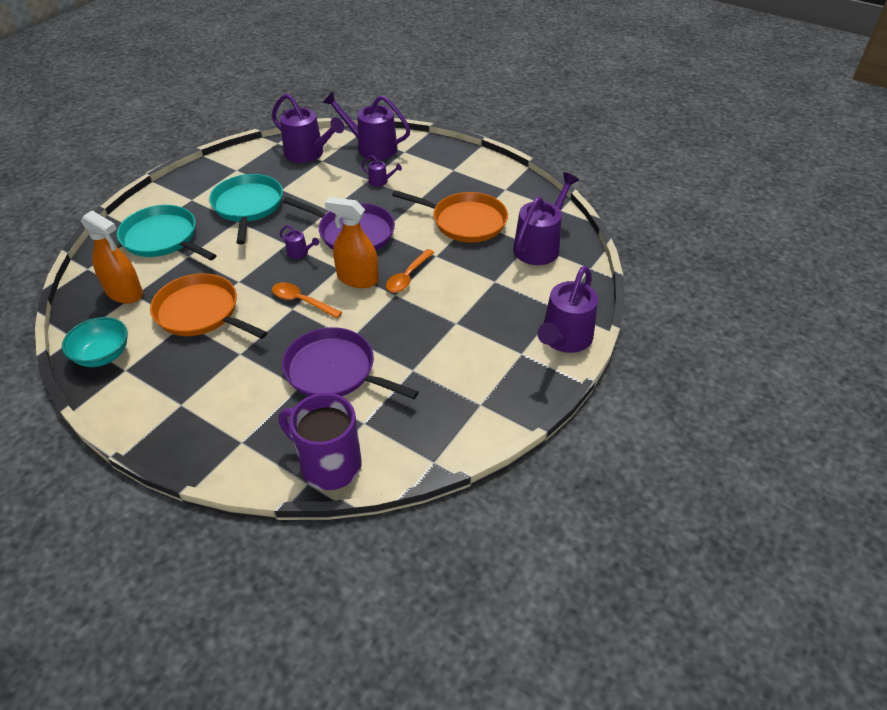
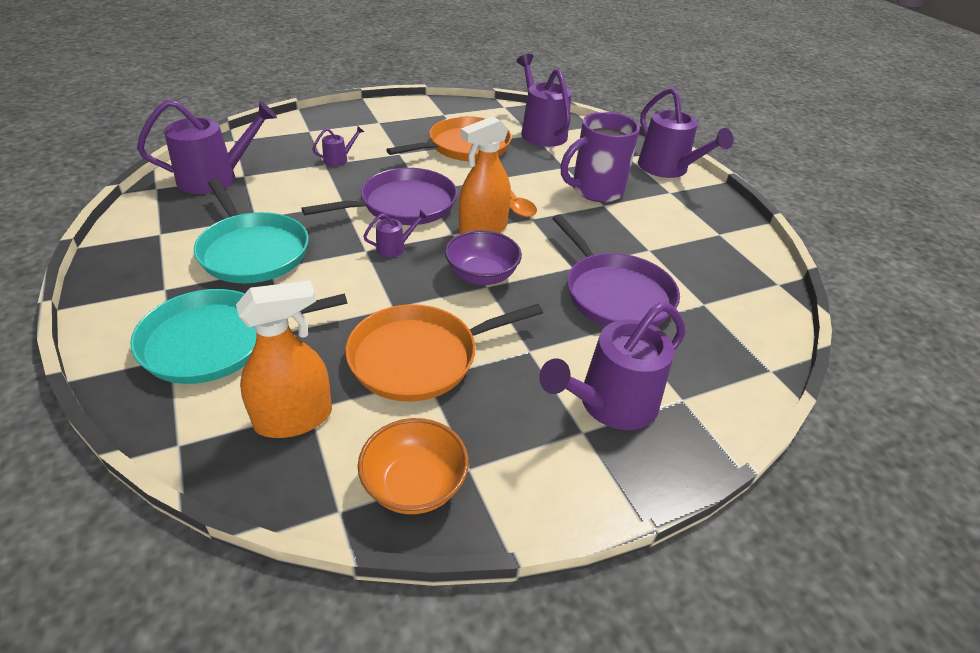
camera: 60 degrees left, 5 degrees down
(103, 355) = (414, 485): turquoise bowl -> orange bowl
(248, 206) = (252, 251): turquoise pan -> turquoise pan turned 150 degrees counterclockwise
(302, 301) = (481, 275): orange spoon -> purple bowl
(329, 465) = (752, 347): purple mug -> purple mug (595, 190)
(335, 371) = (615, 294): purple pan -> purple pan turned 90 degrees counterclockwise
(372, 147) = (272, 142): purple watering can -> purple watering can (611, 404)

